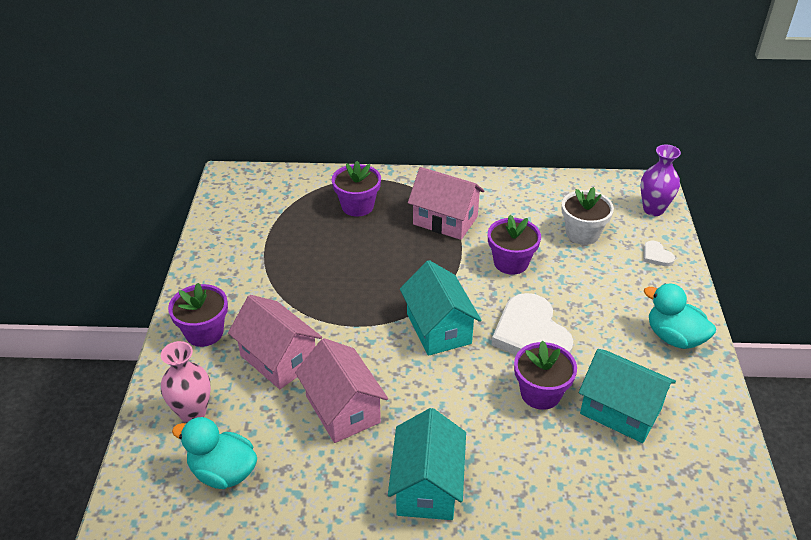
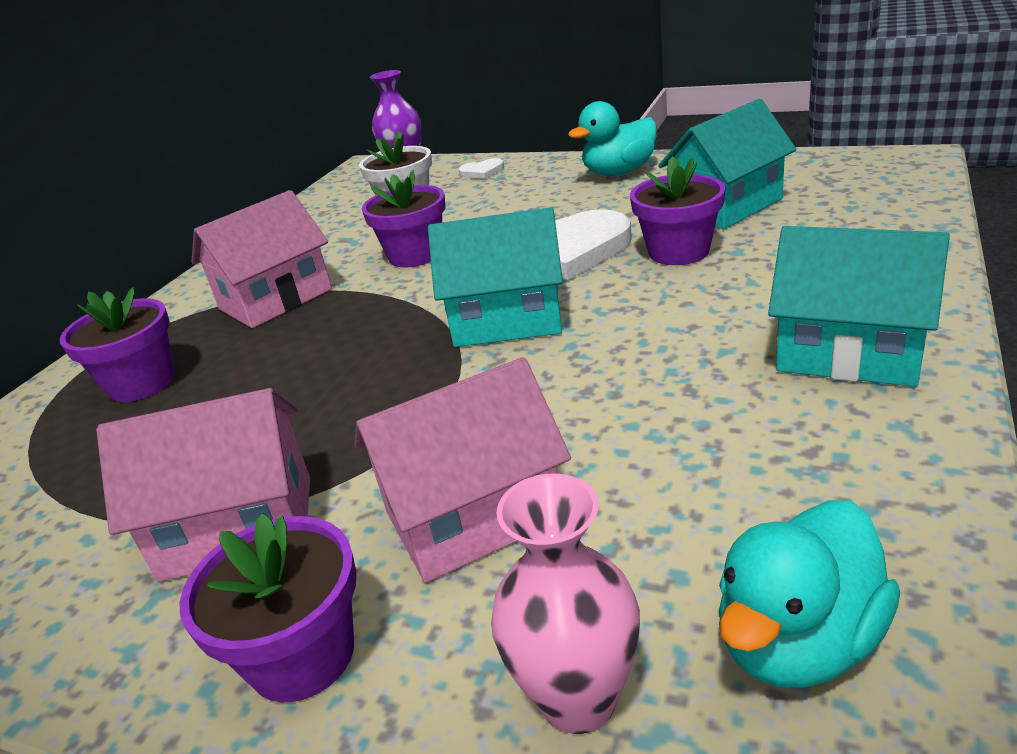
camera: 65 degrees left, 10 degrees down
(342, 409) = (651, 433): pink house -> pink house (238, 527)

